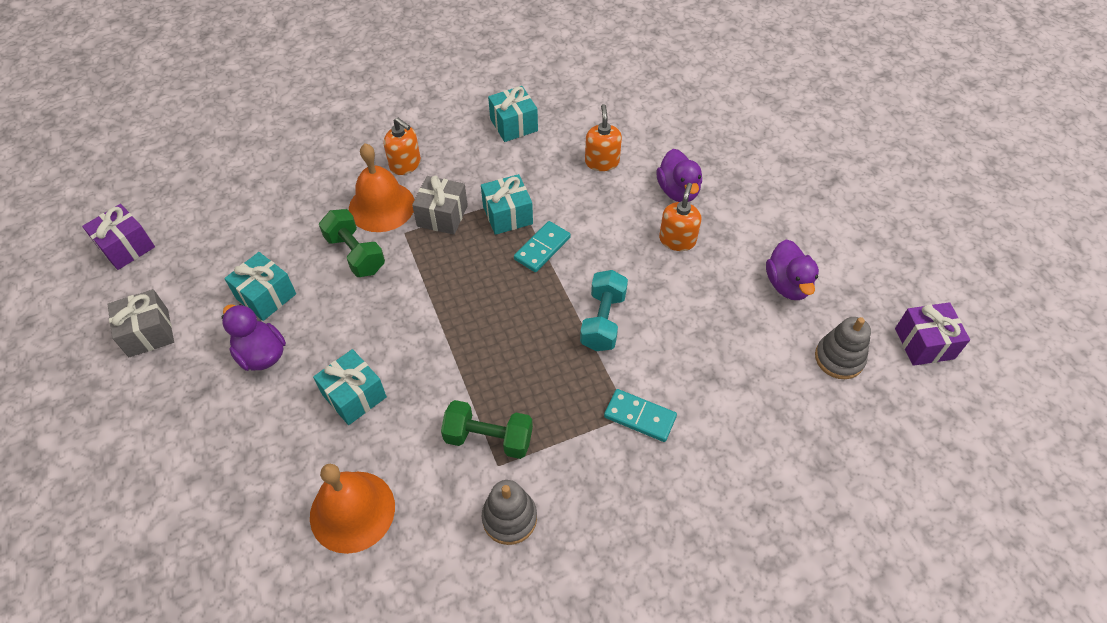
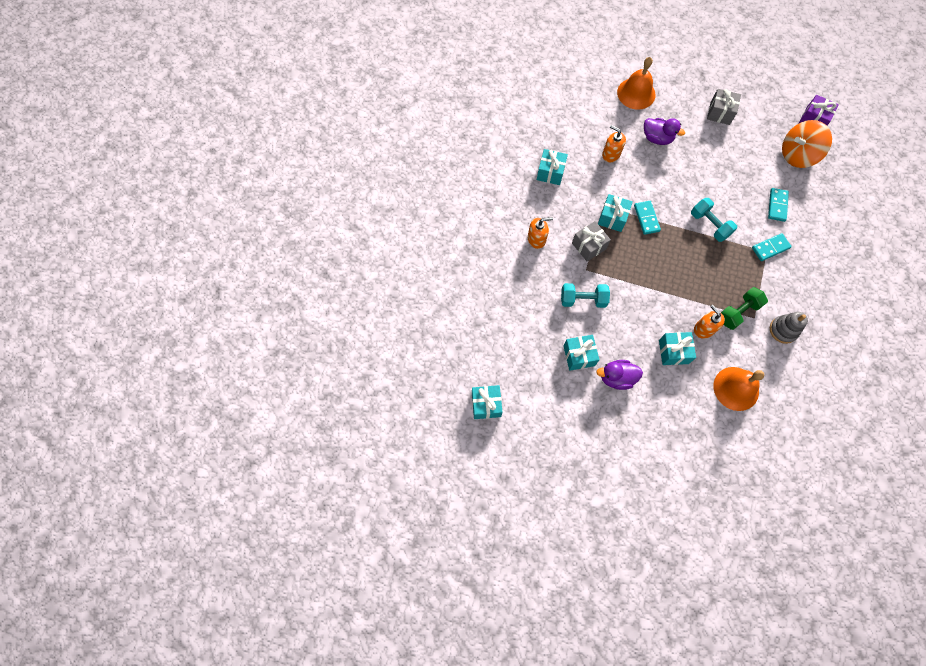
camera: 50 degrees left, 15 degrees up
(126, 247) = (486, 404): purple gift -> turquoise gift
(148, 333) = (560, 422): grey gift -> grey gift (720, 113)
(355, 254) = (583, 299): green dumbbell -> turquoise dumbbell
(381, 206) = (559, 268): orange bell -> orange bell (636, 93)
(677, 240) = (686, 161): orange soap dispenser -> orange soap dispenser (704, 329)
(722, 383) = (777, 205): none -> turquoise domino
(787, 285) = (746, 141): purple duck -> none
(839, 358) = (797, 155): grey stacking toy -> orange spinning top

